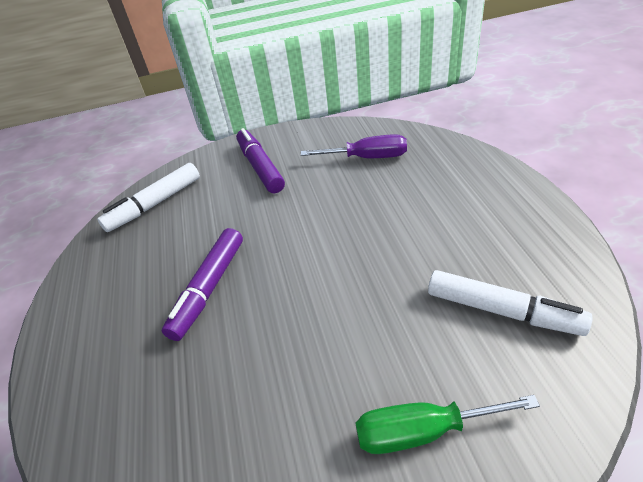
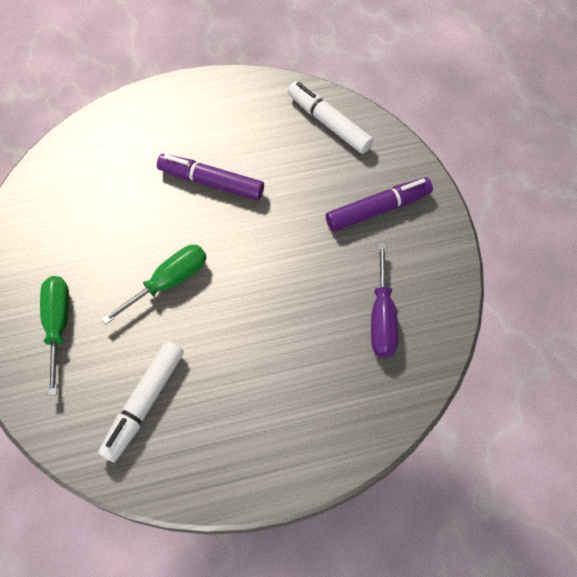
camera: 85 degrees right, 20 degrees up
(344, 310) = (169, 282): none -> green screwdriver

